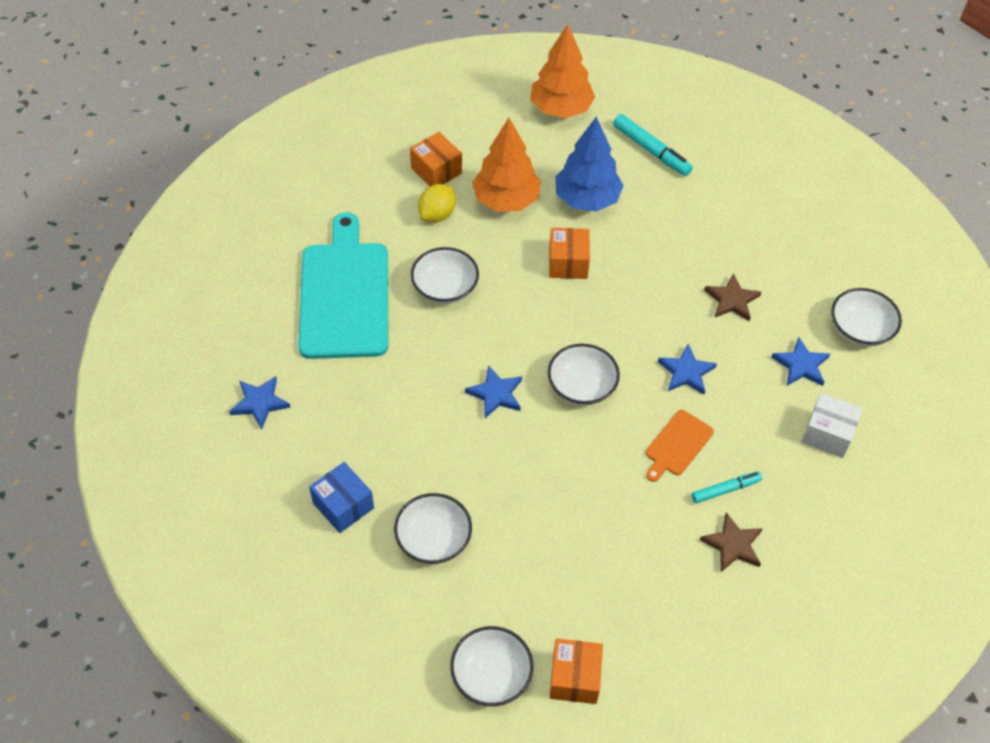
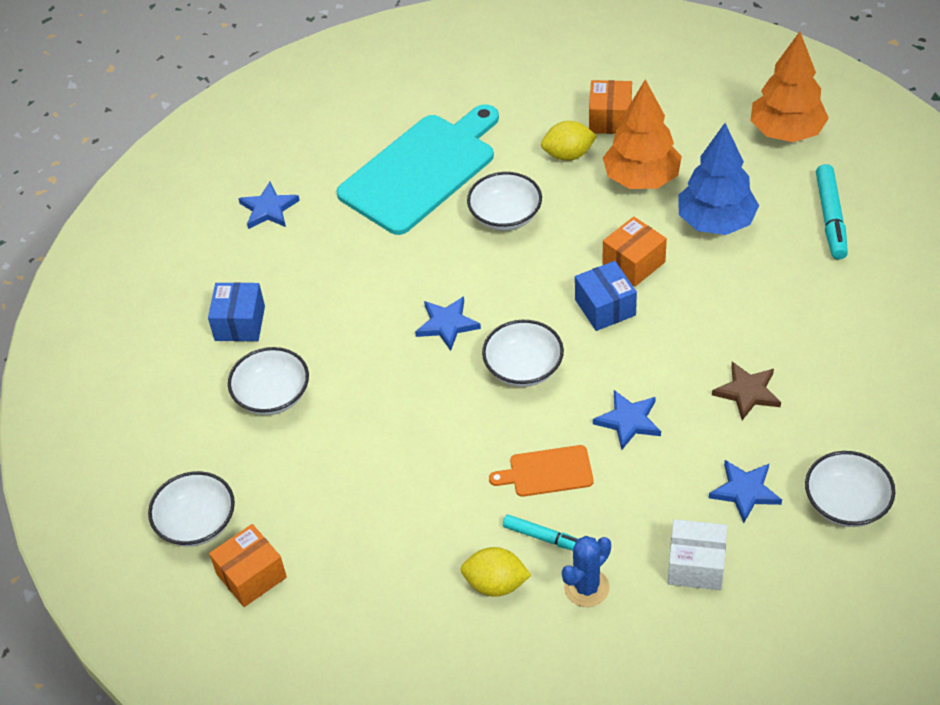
camera: 50 degrees right, 5 degrees down
(585, 306) = (605, 307): none -> blue box
(733, 545) = (495, 584): brown star -> yellow lemon
(786, 501) = (586, 588): none -> blue cactus
(827, 434) = (696, 565): white box -> white box turned 60 degrees counterclockwise

